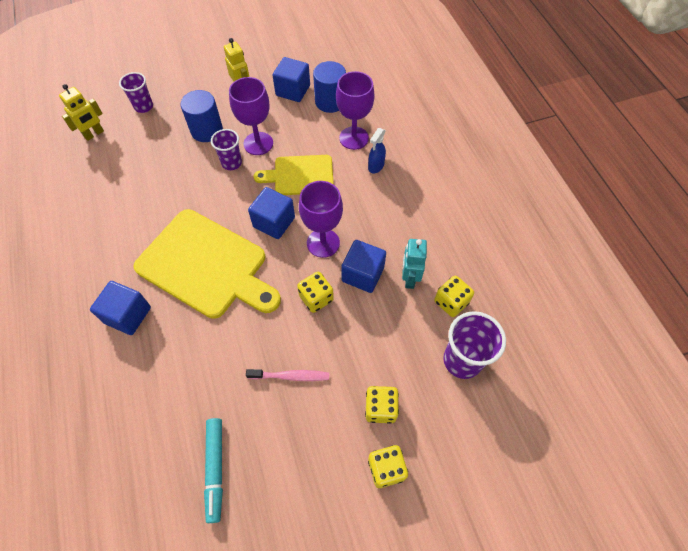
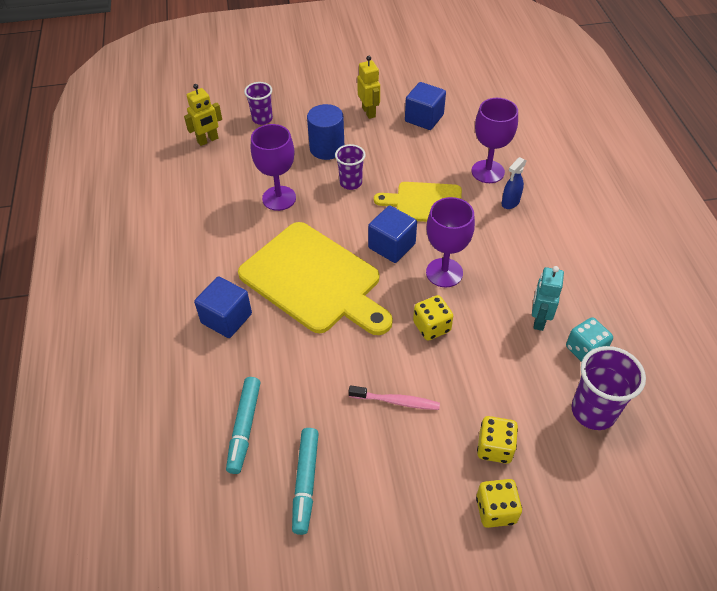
camera: 10 degrees right, 10 degrees down
(154, 423) = (244, 428): none -> turquoise marker
(258, 143) = (381, 166): purple goblet -> purple goblet (279, 198)
(330, 101) = (464, 133): blue cylinder -> none
(363, 274) = (486, 309): blue cube -> none
(451, 302) = (585, 350): yellow dice -> turquoise dice

